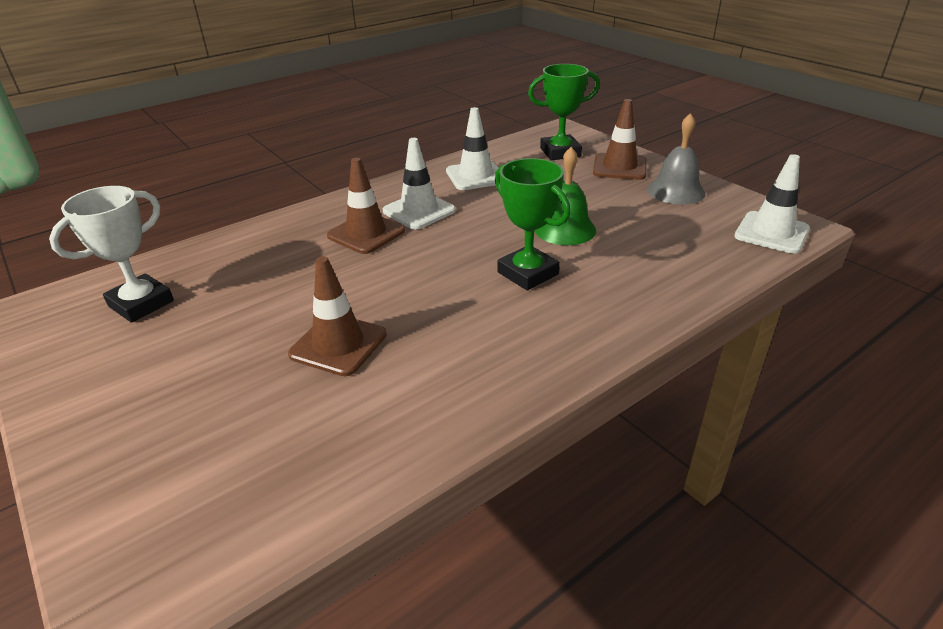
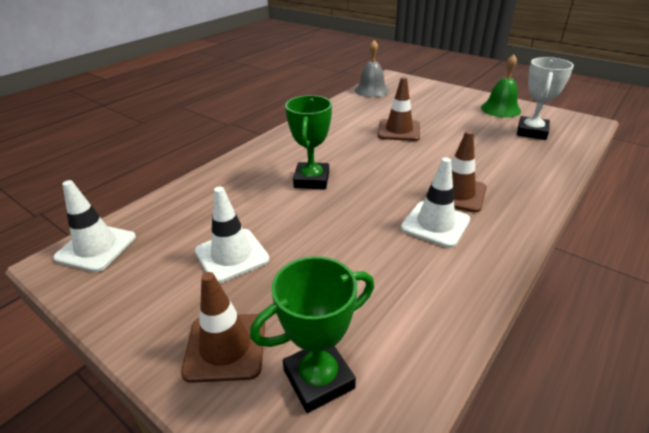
camera: 165 degrees right, 0 degrees up
(475, 176) = (415, 290): white traffic cone -> white traffic cone (232, 255)
(528, 273) = (311, 180): green trophy -> green trophy turned 60 degrees clockwise
(565, 229) = (290, 223): green bell -> green bell (500, 109)
(676, 191) = (163, 300): grey bell -> grey bell (371, 90)

